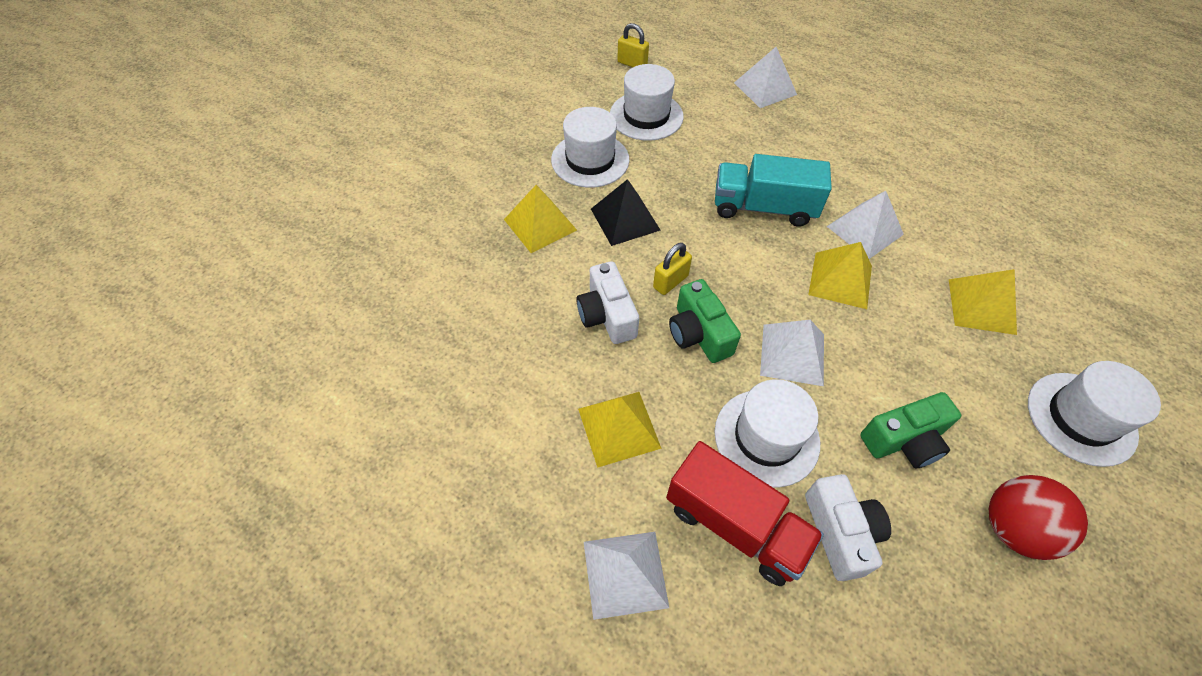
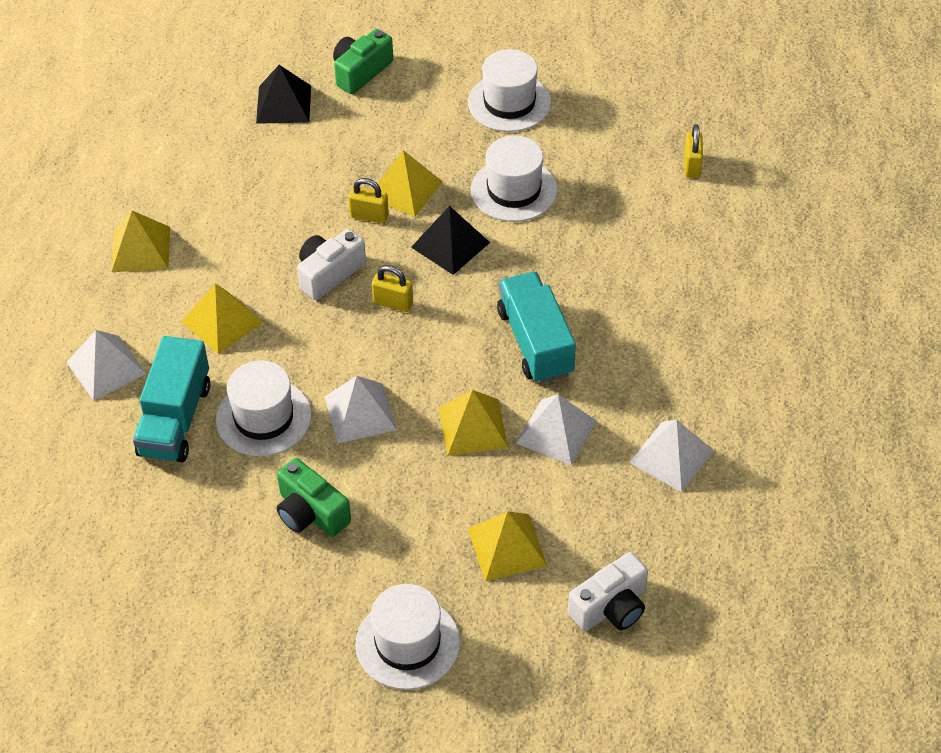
camera: 65 degrees right, 5 degrees down
(364, 271) = (284, 104): none -> black pyramid
(468, 470) = (141, 249): none -> yellow pyramid
(555, 260) = (369, 216): none -> yellow padlock
(646, 116) = (611, 208): white hat -> white hat (509, 102)
(699, 334) = (345, 341): green camera -> green camera (361, 71)
(735, 525) = (175, 419): red truck -> turquoise truck
(765, 88) = (734, 290): white pyramid -> white pyramid (671, 456)
(840, 532) = (201, 487): white camera -> white camera (611, 607)
(1013, 528) = (262, 603): red ball -> none

